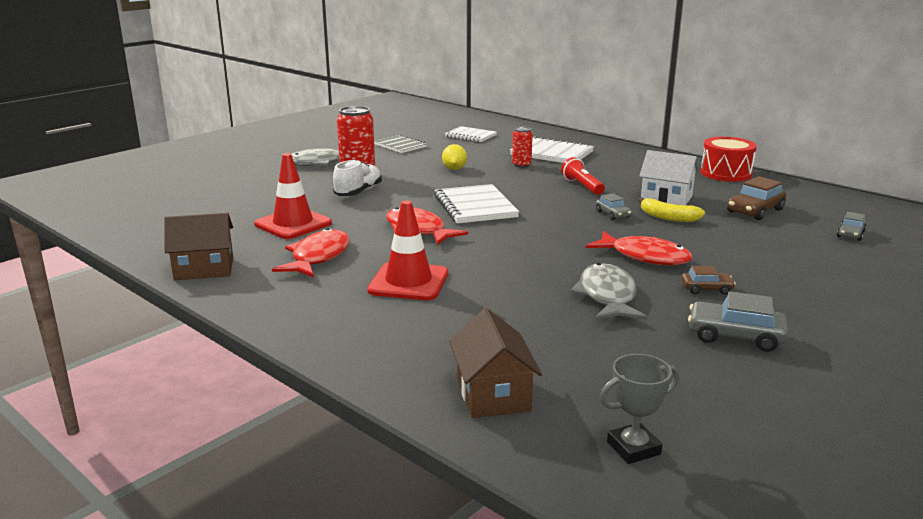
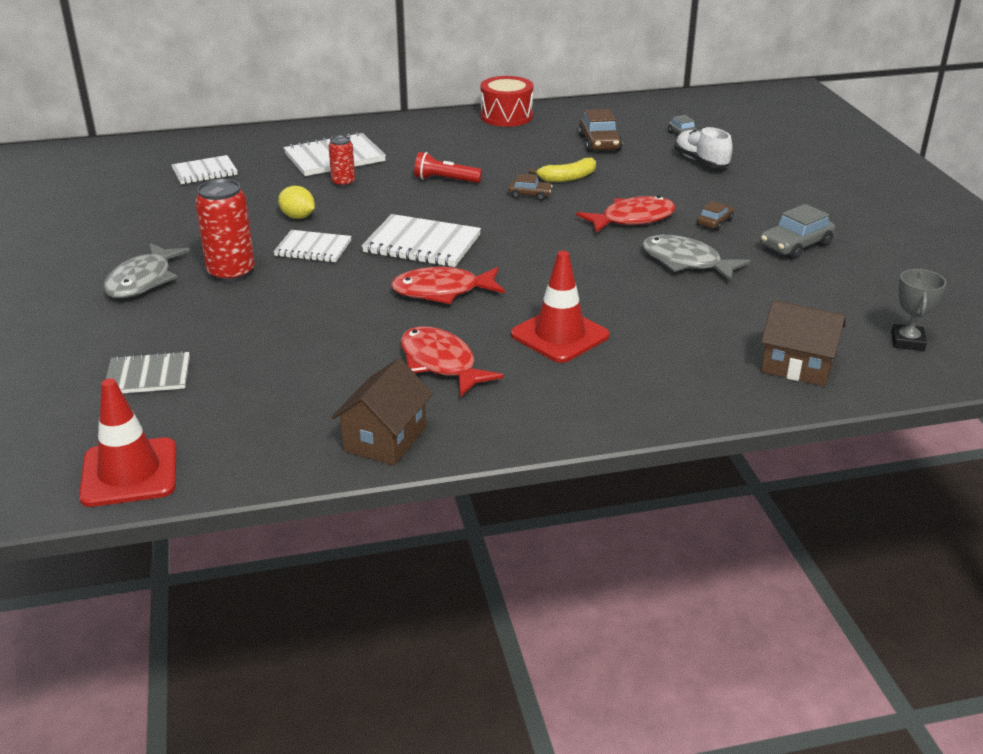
camera: 55 degrees left, 10 degrees up
(293, 224) = (325, 352): red traffic cone -> red traffic cone (129, 473)
(358, 192) = (284, 288): white shoe -> white shoe (701, 162)
(400, 146) = (166, 217): grey notebook -> grey notebook (148, 376)
(419, 184) = (313, 248): none -> white notebook
(612, 214) = (530, 195): grey car -> brown car
(666, 198) = (526, 161): white house -> none

